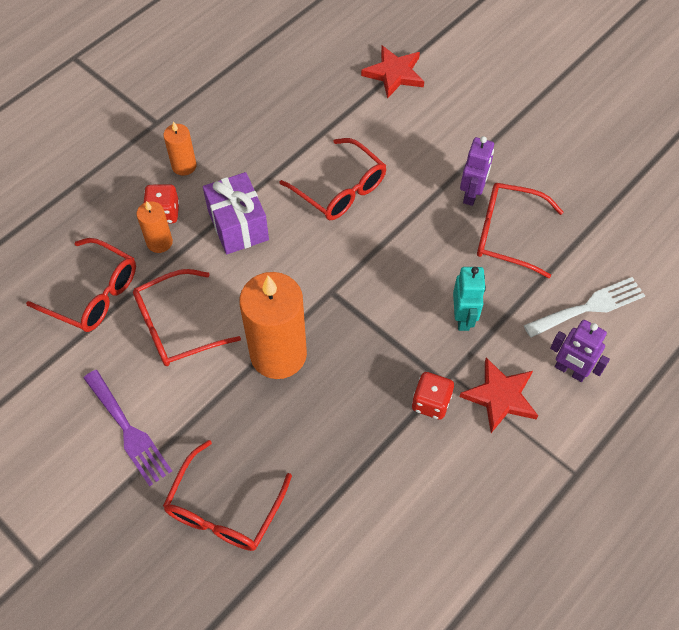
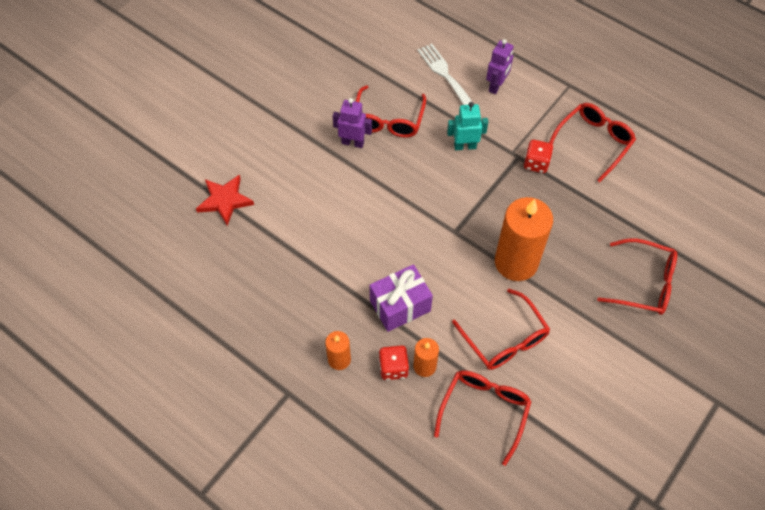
camera: 95 degrees left, 0 degrees up
(128, 431) = (601, 358): purple fork -> none
(340, 189) = (355, 232): red glasses -> red glasses (594, 142)
(500, 396) = (523, 124): red star -> none

